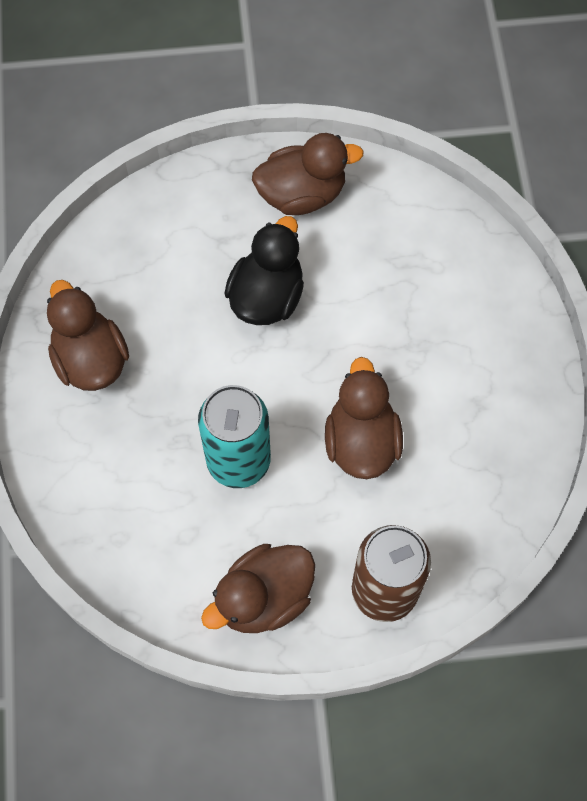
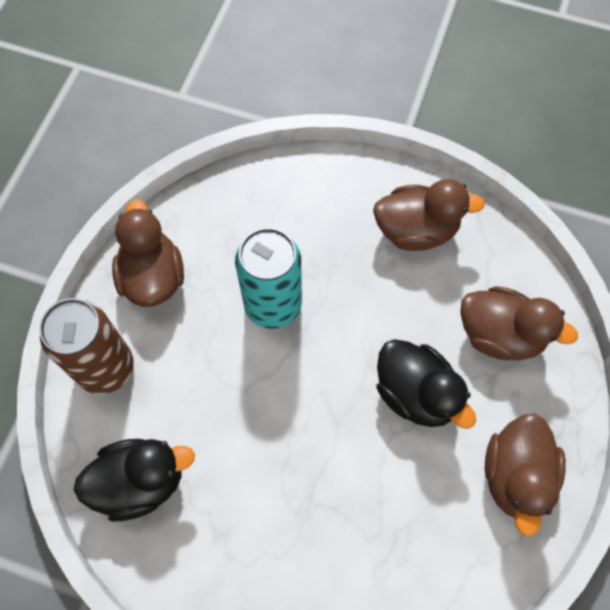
camera: 115 degrees right, 0 degrees up
(361, 441) = (239, 410): brown duck -> brown duck (500, 335)
(472, 497) = (140, 482): none -> black duck

